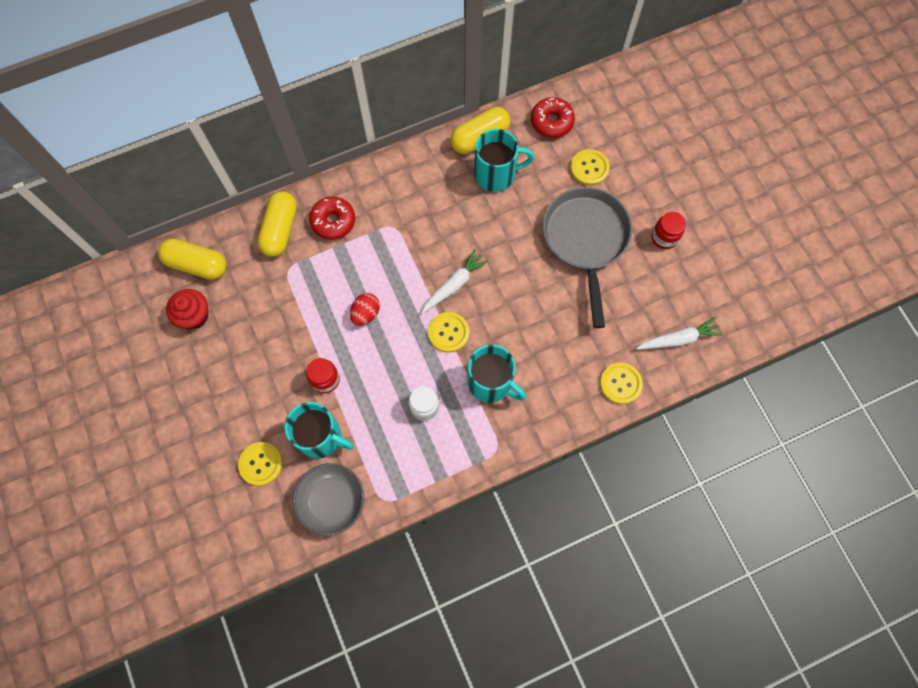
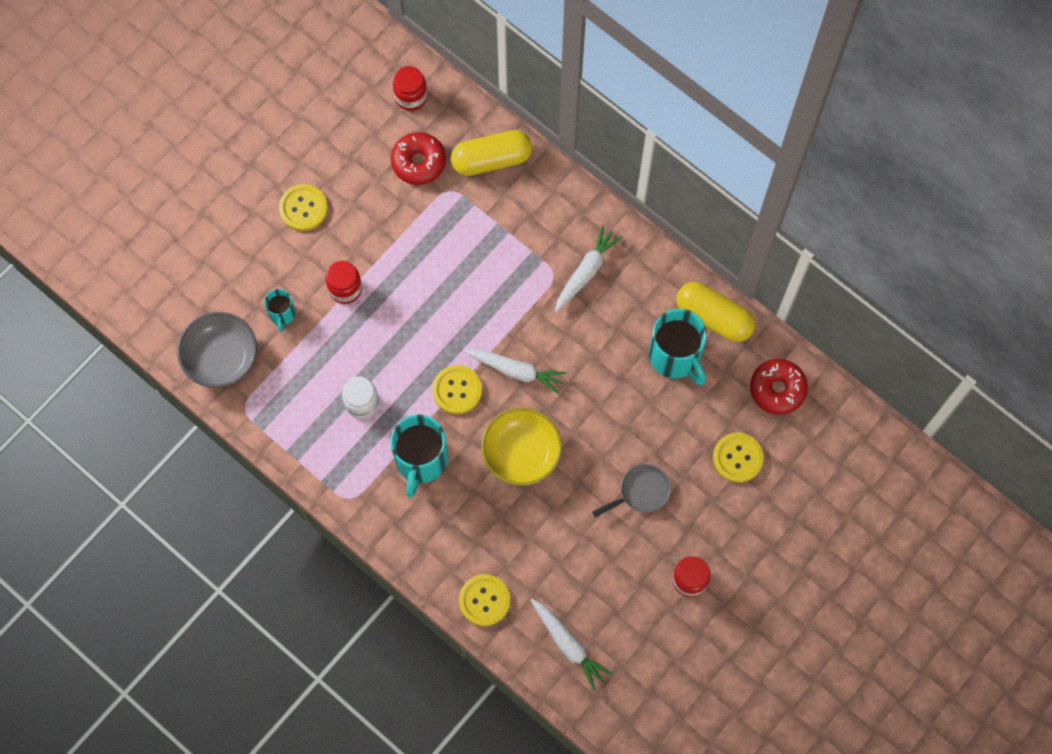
camera: 65 degrees right, 0 degrees up
(194, 316) = (353, 124): red cupcake -> none
(196, 264) = (411, 97): yellow capsule -> red jar
(261, 464) = (228, 269): yellow button -> yellow button (303, 208)
(321, 437) = (282, 314): turquoise mug -> turquoise mug, size x0.52
(333, 221) = (528, 209): red donut -> red donut (419, 162)
(366, 313) = (438, 294): red egg -> none
(402, 204) = (586, 272): none -> white carrot
(519, 308) = (521, 453): none -> yellow bowl
(585, 240) = (641, 492): grey pan -> grey pan, size x0.44

